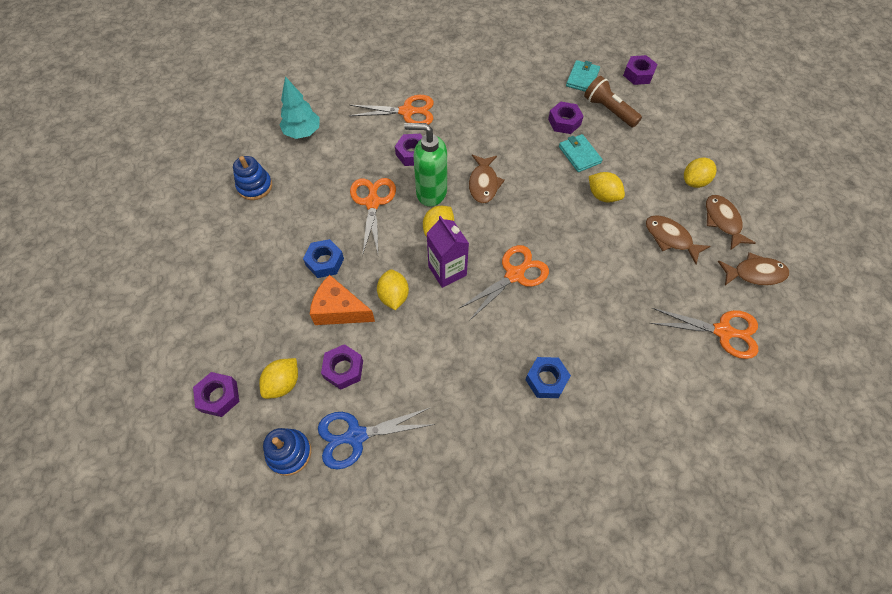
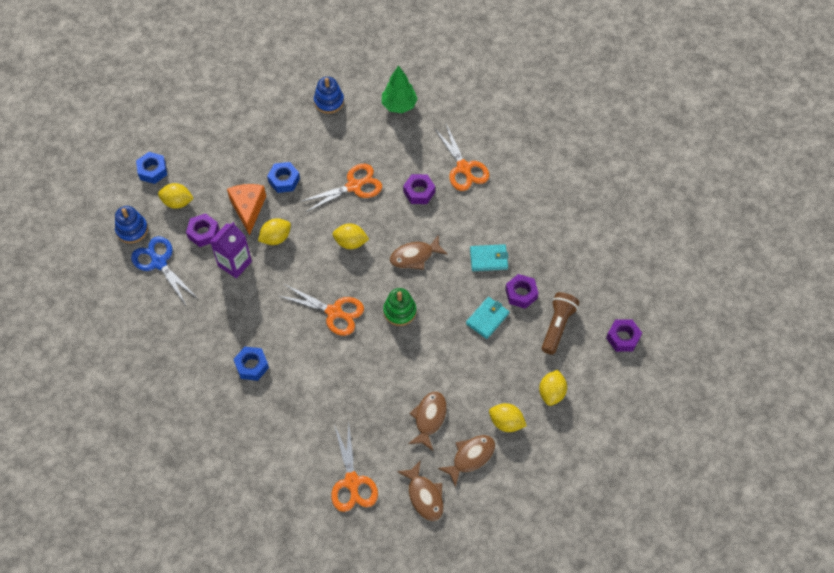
camera: 65 degrees right, 0 degrees up
(219, 396) = (152, 170): purple nut -> blue nut
(302, 132) = (399, 105): turquoise tree -> green tree
(430, 192) = (385, 222): green soap dispenser -> none
(447, 271) = (315, 264): purple carton -> purple carton (235, 264)
(540, 218) = (399, 311): none -> green stacking toy
(582, 78) = (588, 291): turquoise wallet -> turquoise wallet (488, 259)
(603, 196) = (449, 352): yellow lemon -> yellow lemon (551, 393)

